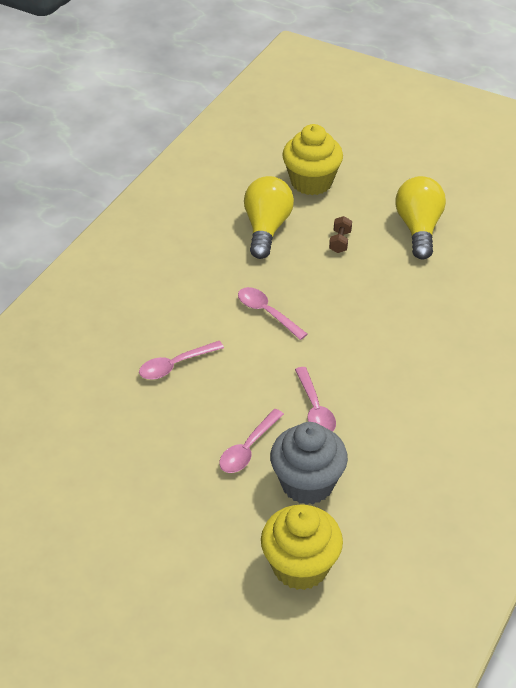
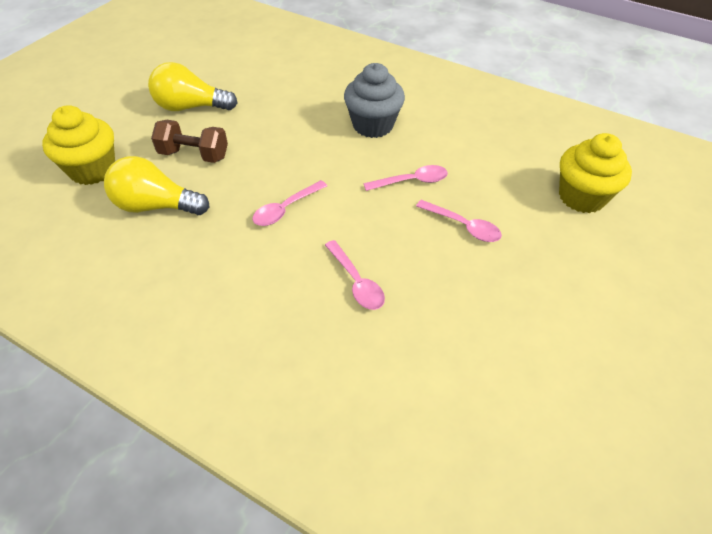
camera: 90 degrees left, 5 degrees up
(307, 483) = (496, 189): grey cupcake -> grey cupcake (373, 125)
(340, 242) = (194, 155): brown dumbbell -> brown dumbbell, size x1.79

